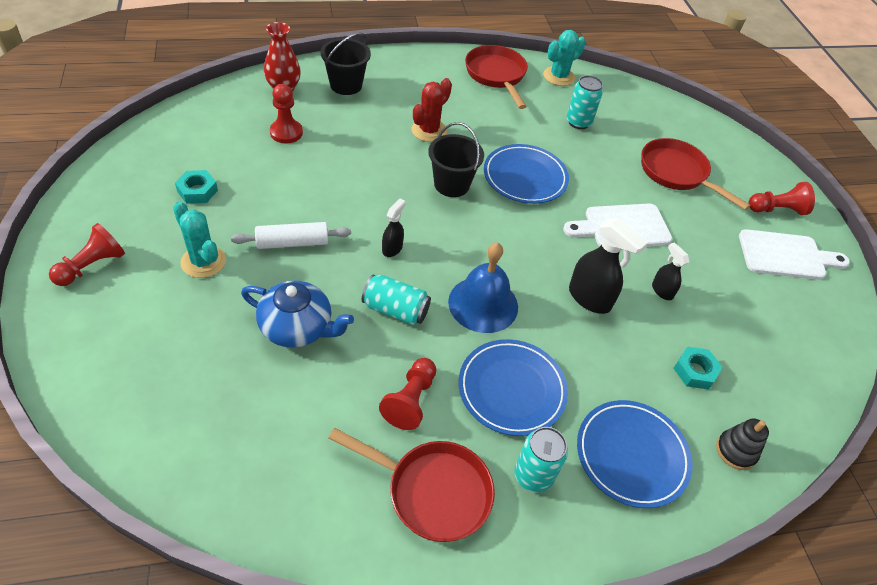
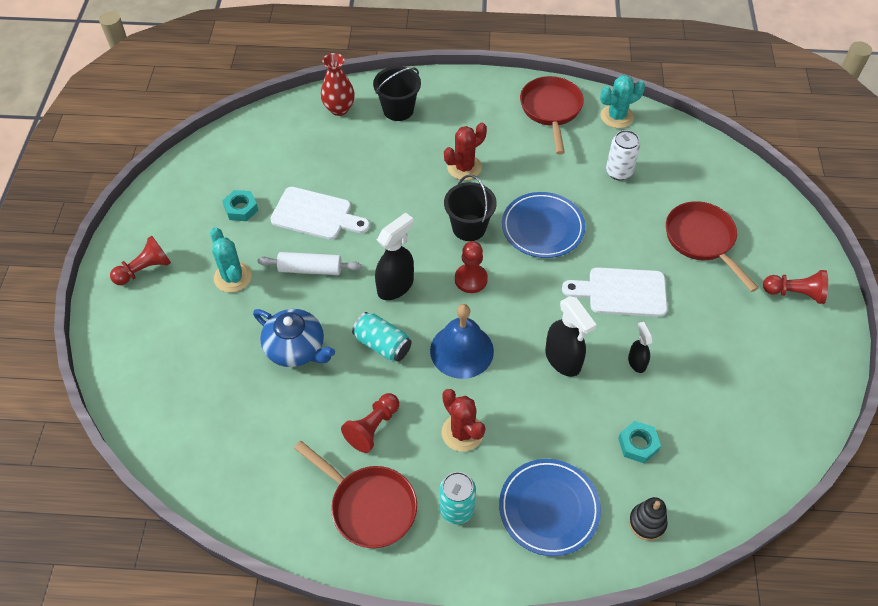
camera: 20 degrees right, 5 degrees up
(286, 132) = (330, 157): red pawn -> red pawn (471, 279)
(392, 248) = (396, 286): black spray bottle -> black spray bottle, size x1.77
(511, 389) = (462, 432): blue plate -> red cactus
(578, 122) = (619, 172): turquoise can -> white can
(786, 255) = (782, 344): white cutting board -> white cutting board (316, 215)

